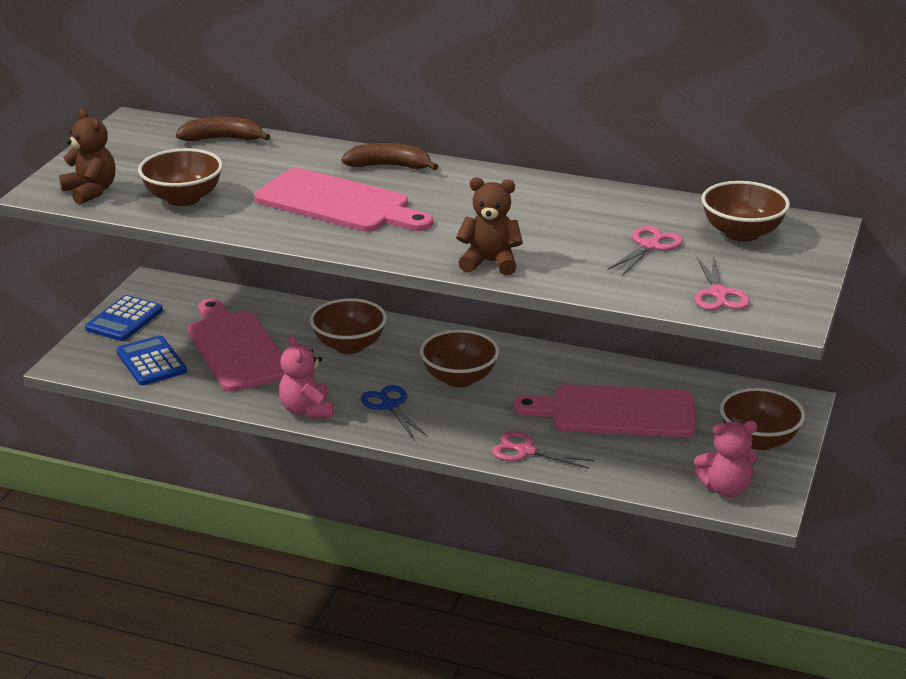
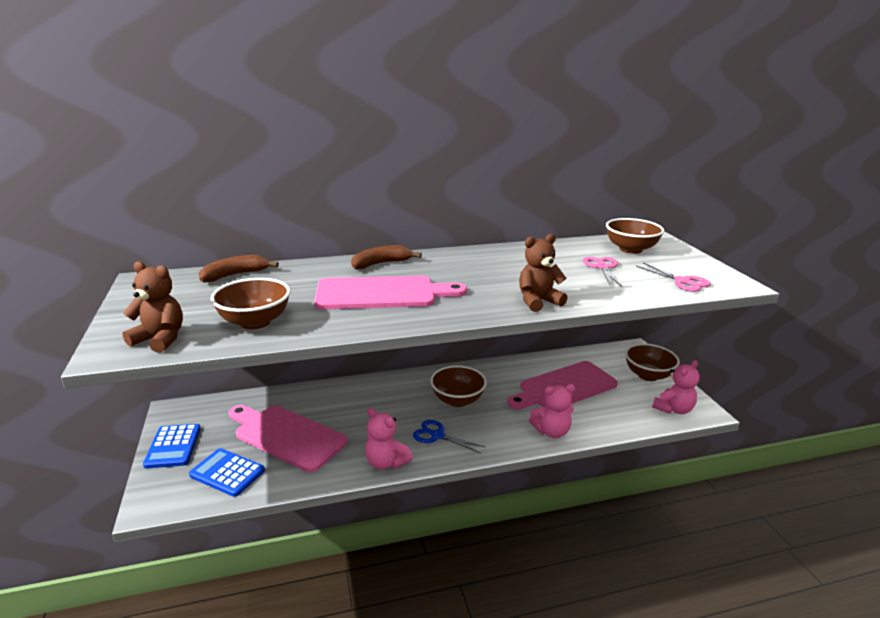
camera: 35 degrees left, 5 degrees down
(349, 345) = (365, 404): brown bowl -> none
(526, 451) = (551, 432): pink scissors -> pink teddy bear

